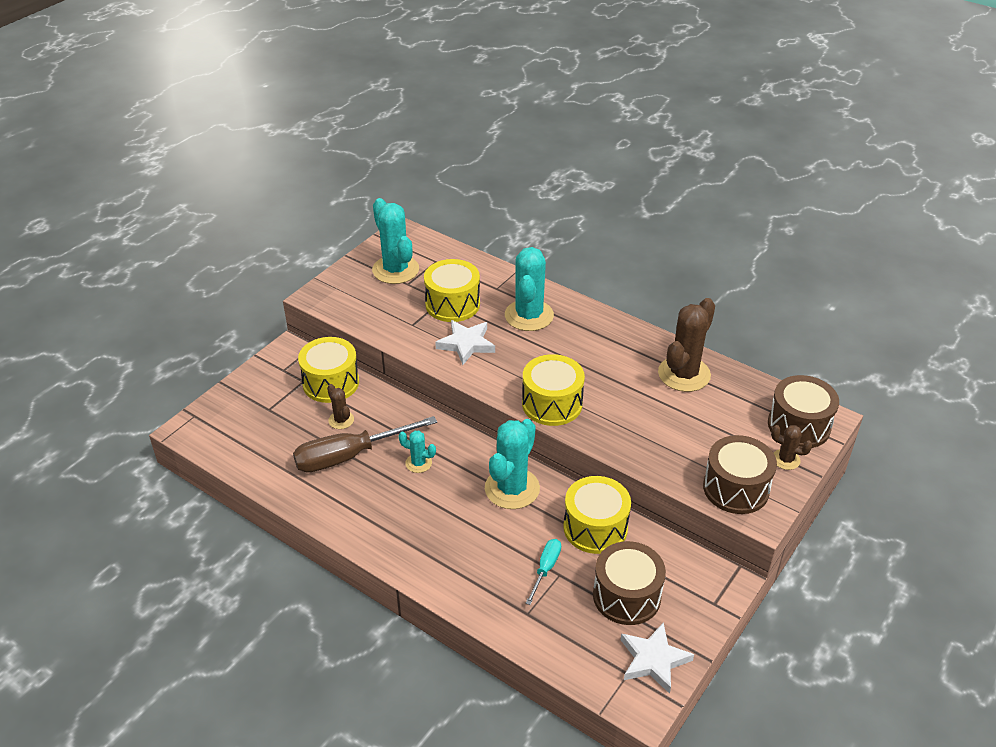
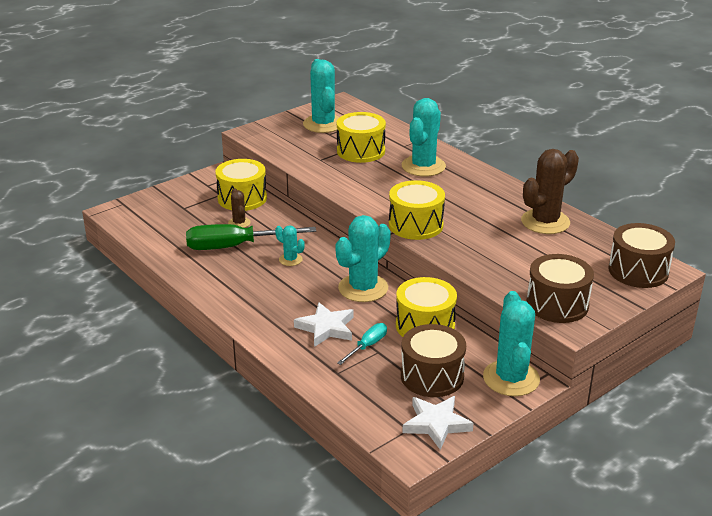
camera: 15 degrees right, 10 degrees down
(350, 456) = (235, 246): brown screwdriver -> green screwdriver
(466, 344) = (360, 177): white star -> white star (326, 328)
(706, 581) = (511, 378): none -> turquoise cactus
(786, 459) = (614, 292): brown cactus -> none

